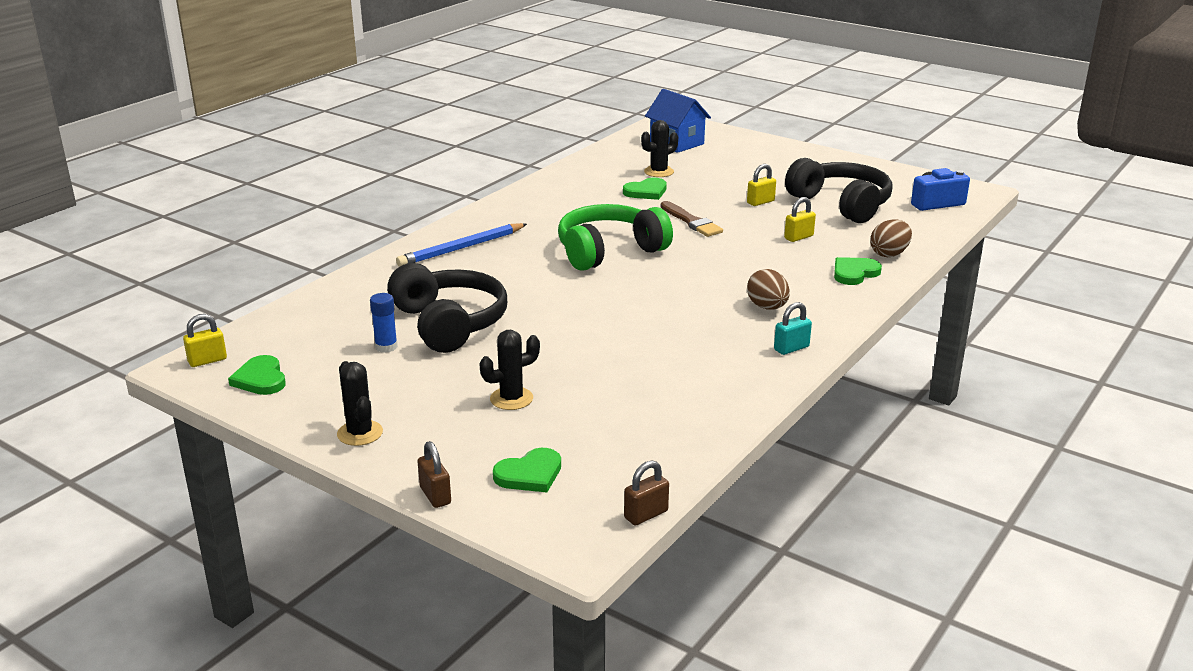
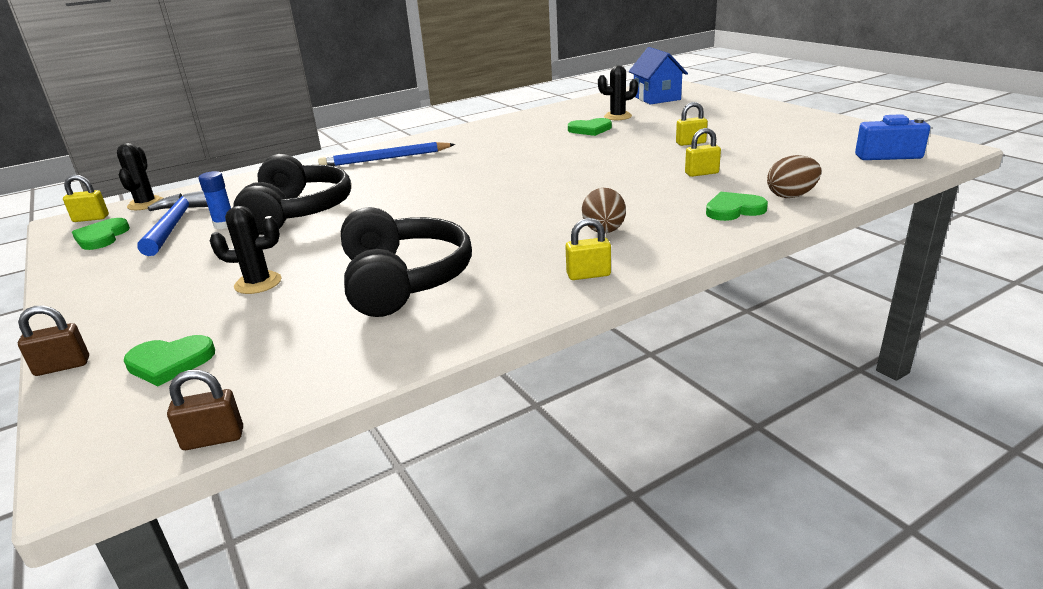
camera: 25 degrees right, 0 degrees up
(327, 355) = (174, 225): none -> blue hammer
(360, 433) = (98, 293): black cactus -> black cactus (146, 204)
(435, 495) = (62, 366): brown padlock -> brown padlock turned 75 degrees clockwise
(609, 251) = (504, 170): green headphones -> none
(691, 222) = (606, 153): brown brush -> none
(791, 348) = (588, 275): turquoise padlock -> yellow padlock
(841, 204) = (774, 150): black headphones -> black headphones (403, 280)

